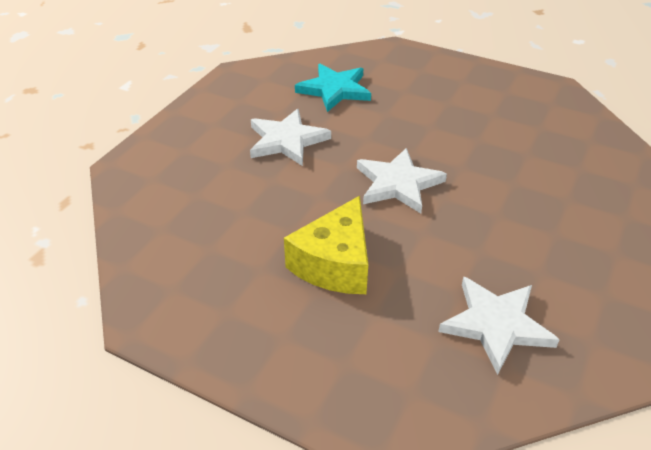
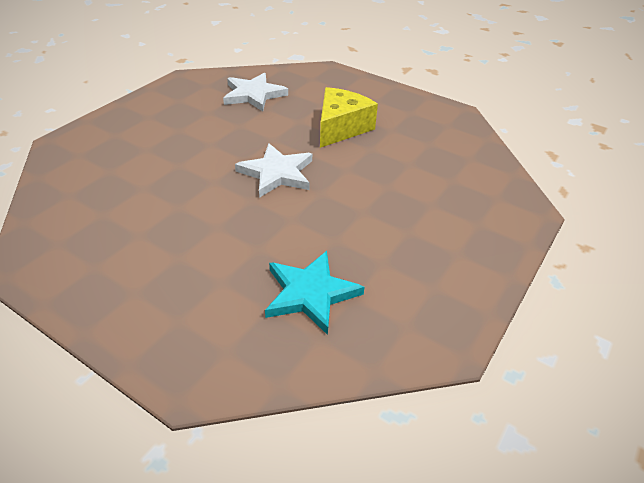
camera: 175 degrees left, 0 degrees up
(286, 140) = (374, 224): white star -> none

